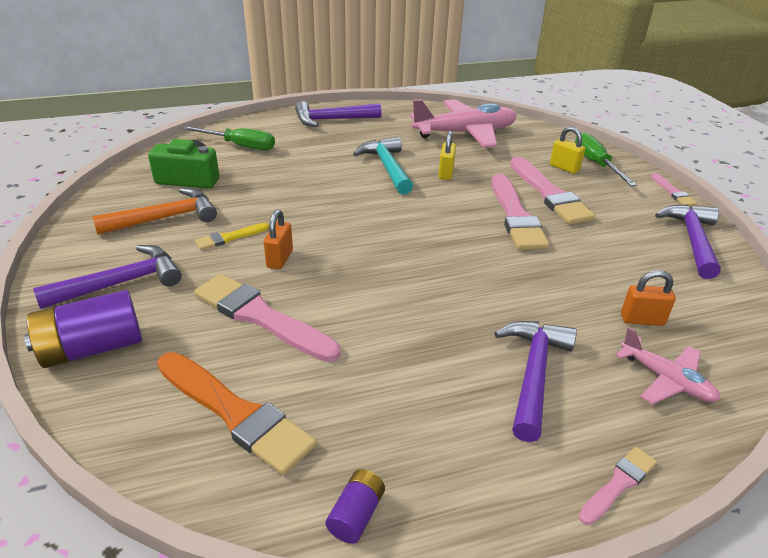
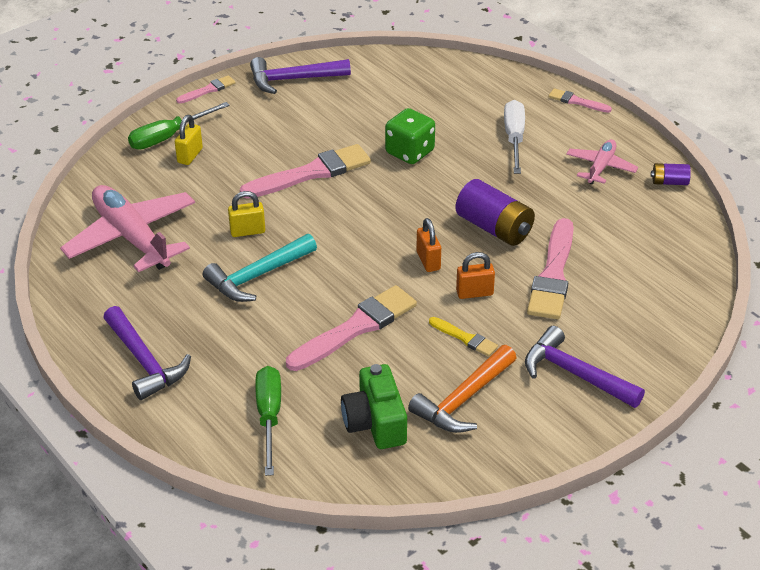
camera: 110 degrees left, 5 degrees up
(92, 348) = (651, 347): purple battery -> purple battery (494, 228)
(165, 218) = (463, 400): orange hammer -> orange hammer turned 90 degrees counterclockwise
(235, 413) = (646, 250): orange brush -> none
(530, 281) = (410, 152): none -> green dice
(533, 374) = (514, 138): purple hammer -> white screwdriver
(549, 194) = (255, 159): pink brush -> pink brush (356, 328)
(642, 320) = (423, 99): orange padlock -> orange padlock (428, 261)
(666, 380) = (480, 88): pink plane -> pink plane (600, 167)

